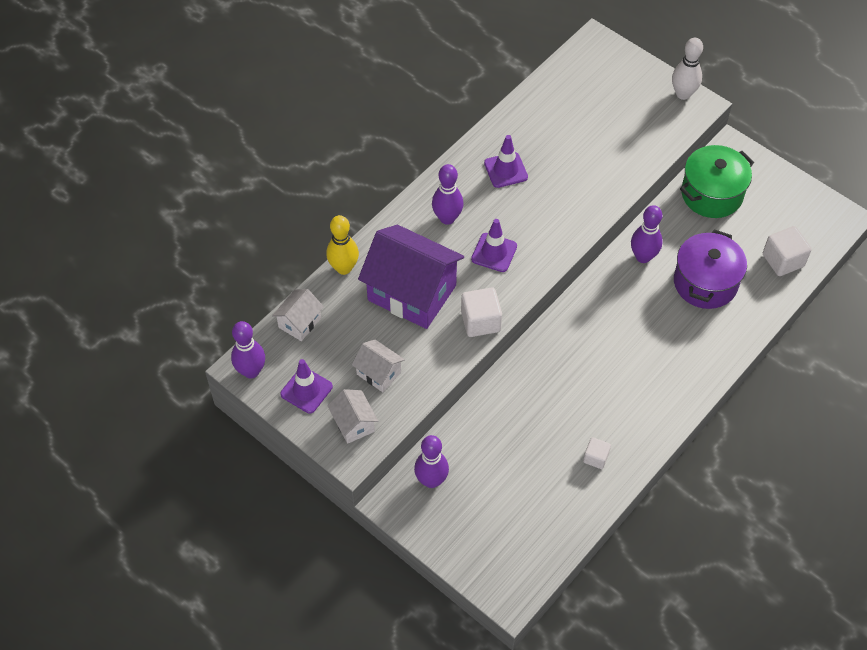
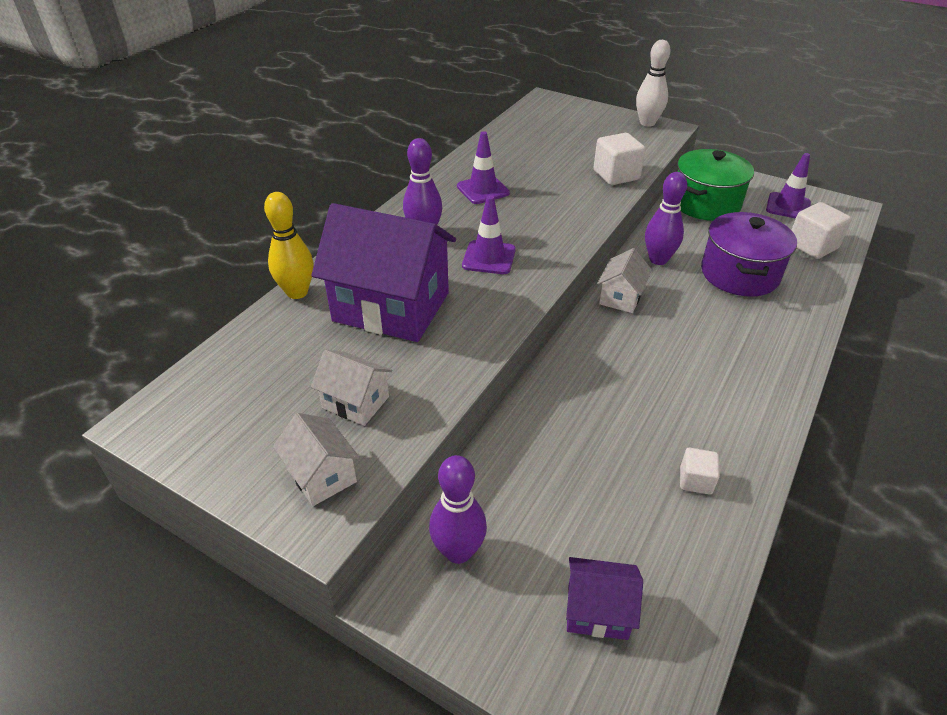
camera: 10 degrees left, 15 degrees down
(251, 371) = (156, 425): purple bowling pin -> none
(299, 322) = (235, 356): white house -> white house (620, 297)
(306, 390) = (244, 439): purple traffic cone -> purple traffic cone (788, 206)
(480, 321) = (490, 325): white cube -> white cube (616, 175)
(506, 529) = (597, 610): none -> purple house

